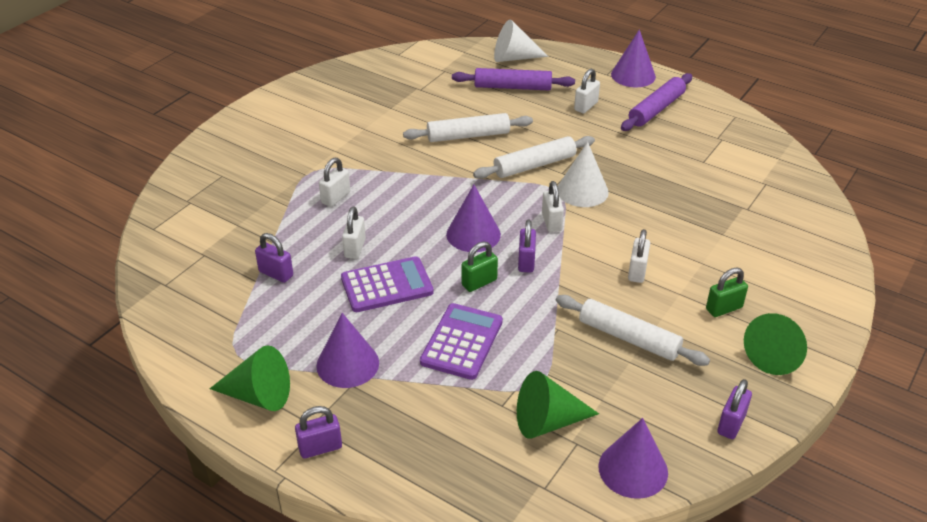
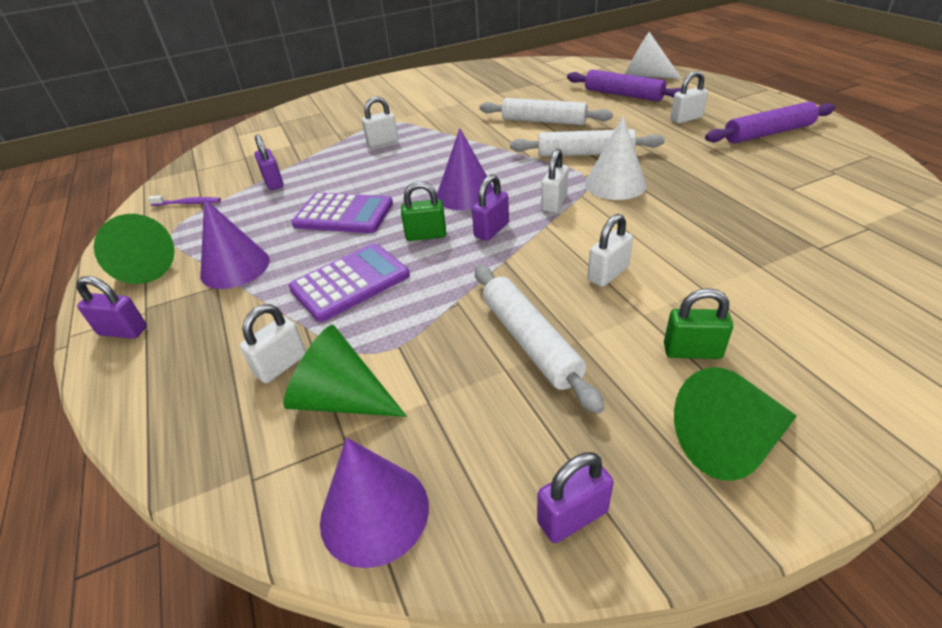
camera: 35 degrees right, 0 degrees up
(212, 322) = (188, 203): none -> purple toothbrush
(355, 248) = (353, 180): white padlock -> white padlock (281, 365)
(633, 75) = (763, 103): purple cone -> none

